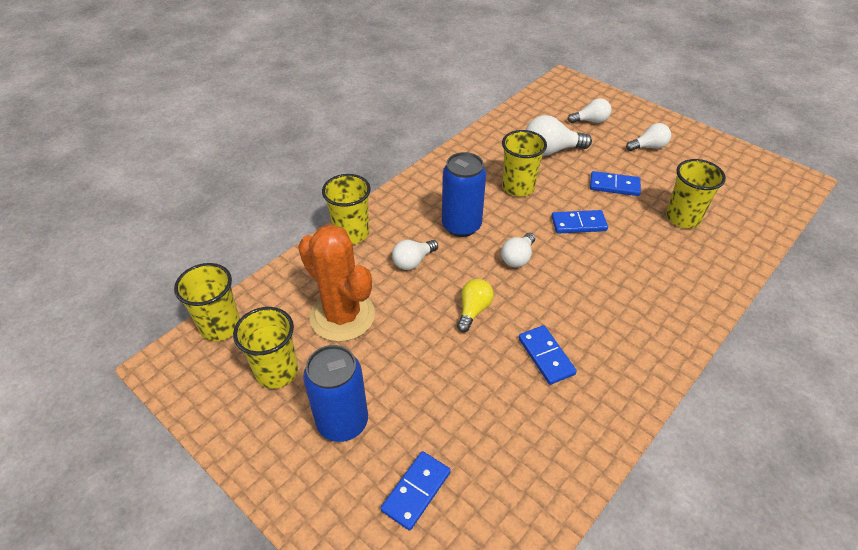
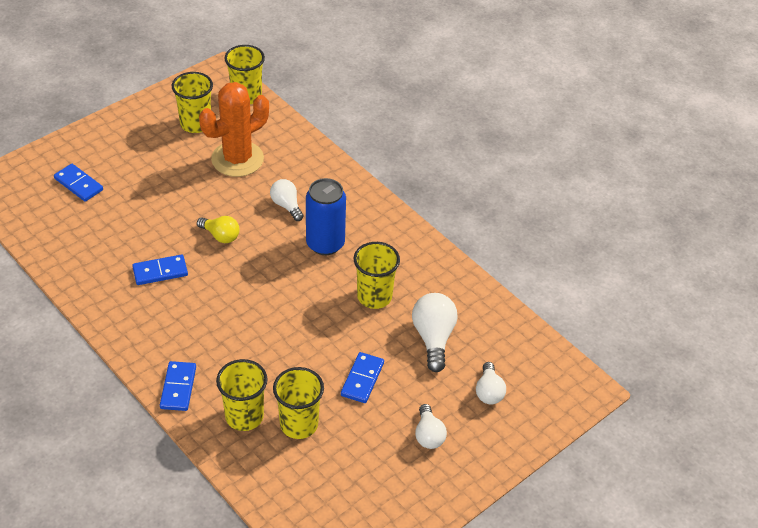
camera: 95 degrees right, 0 degrees up
(342, 422) = (142, 154): blue can -> none
(351, 233) = (331, 170): yellow cup -> yellow cup (244, 416)
(518, 258) = (273, 276): white light bulb -> none
(578, 224) = (308, 332): blue domino -> blue domino (178, 387)

